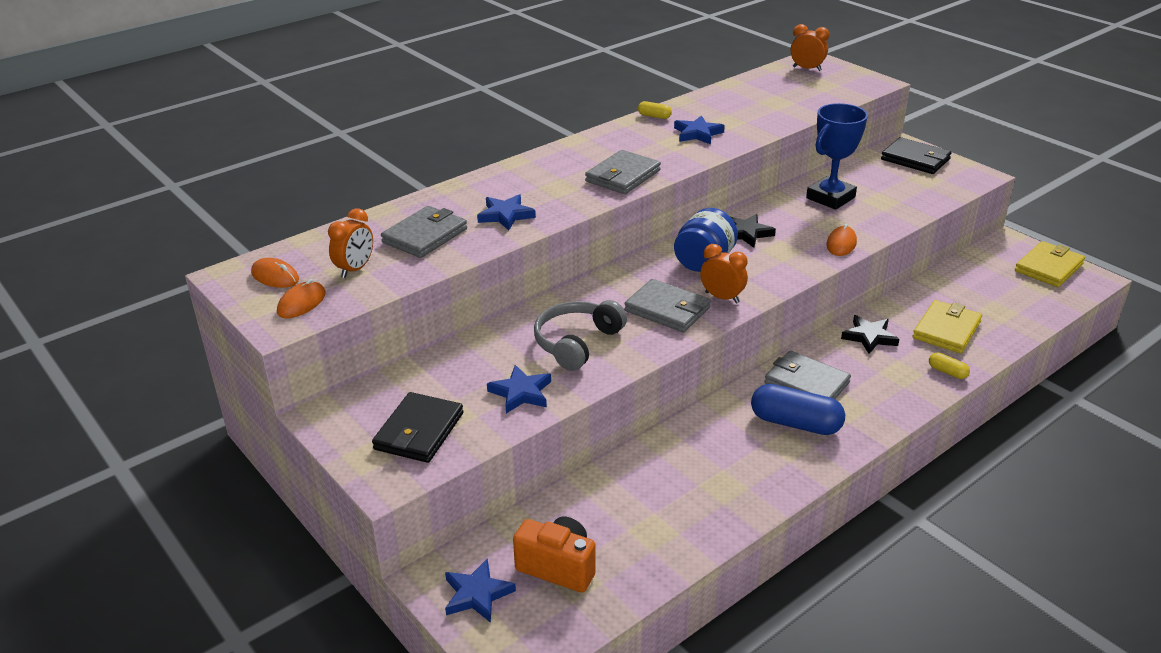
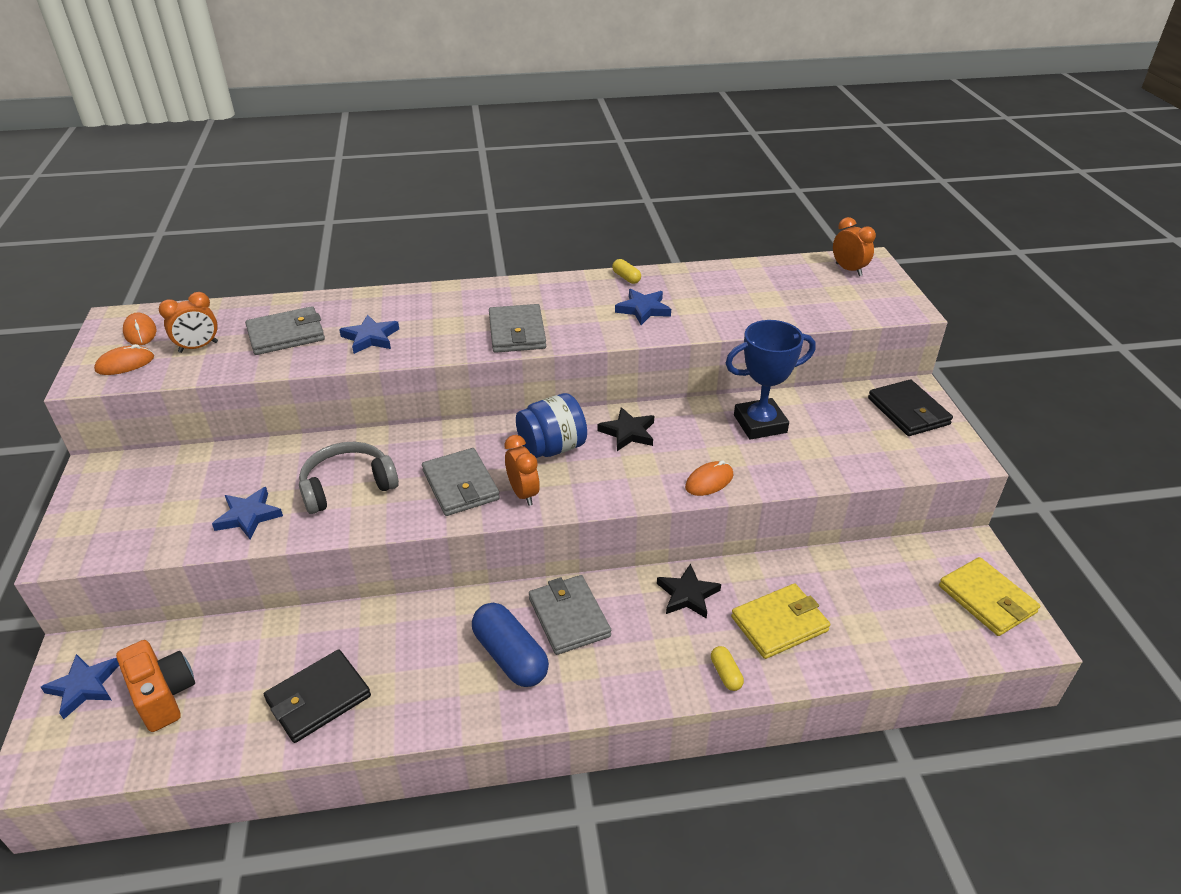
camera: 30 degrees right, 5 degrees up
(419, 431) = (137, 517): black wallet -> black wallet (318, 698)
(623, 176) = (517, 332): grey wallet -> grey wallet turned 75 degrees counterclockwise
(1048, 267) = (987, 599): yellow wallet -> yellow wallet turned 75 degrees clockwise

